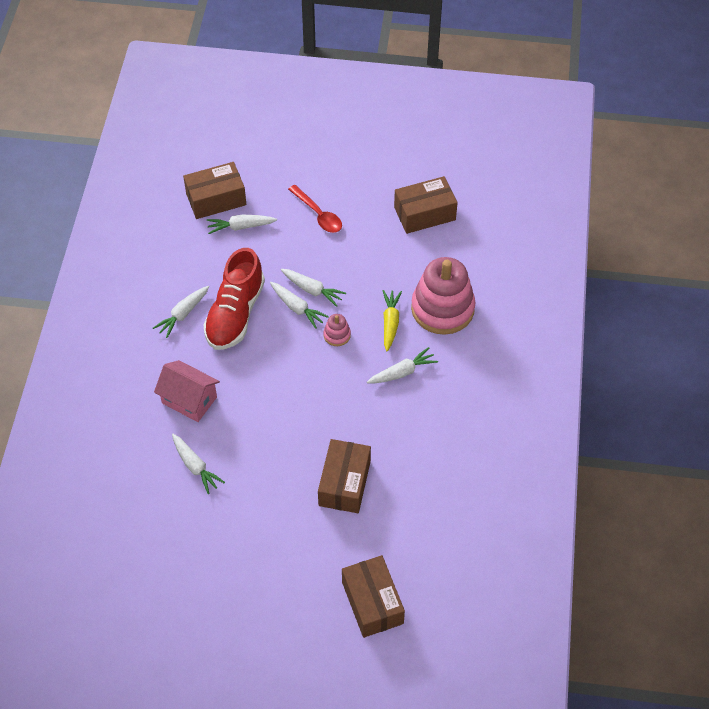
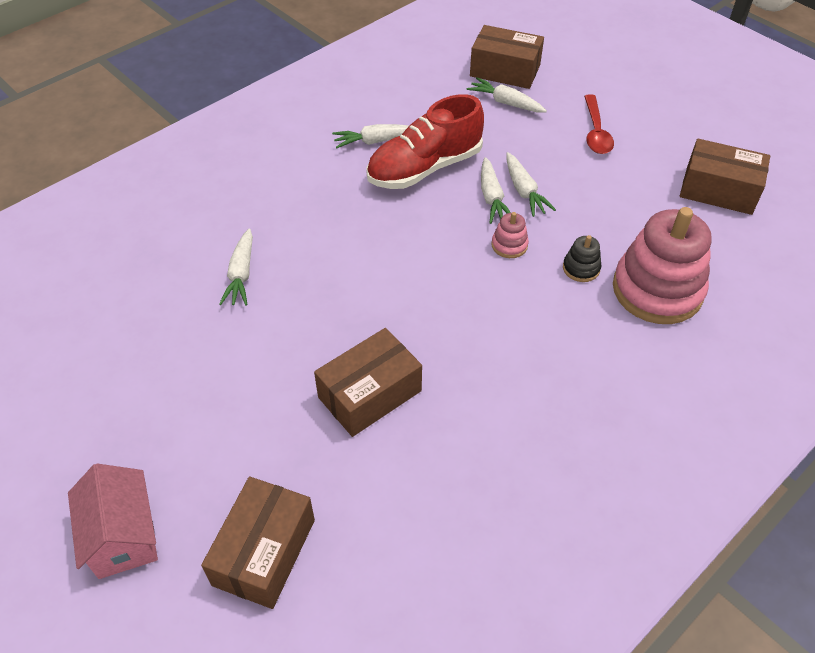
camera: 40 degrees right, 5 degrees down
(189, 400) = (301, 213): pink house -> pink house (123, 536)
(390, 323) = (581, 268): yellow carrot -> black stacking toy
(402, 372) = (548, 324): white carrot -> none

